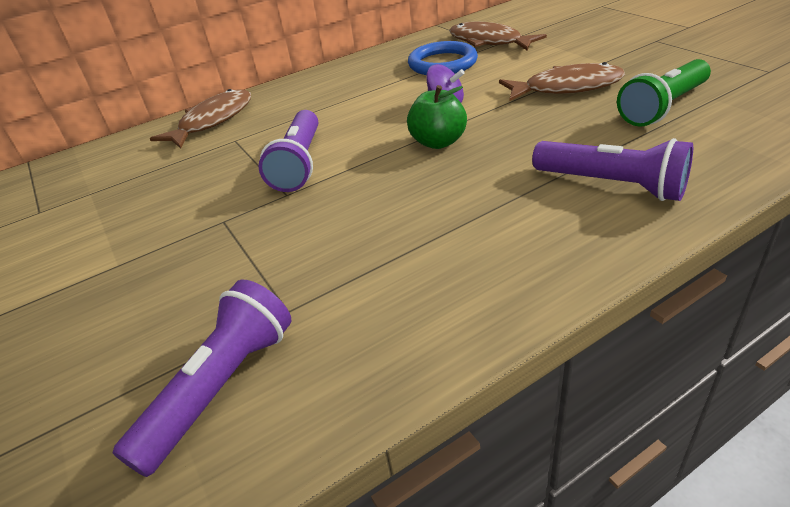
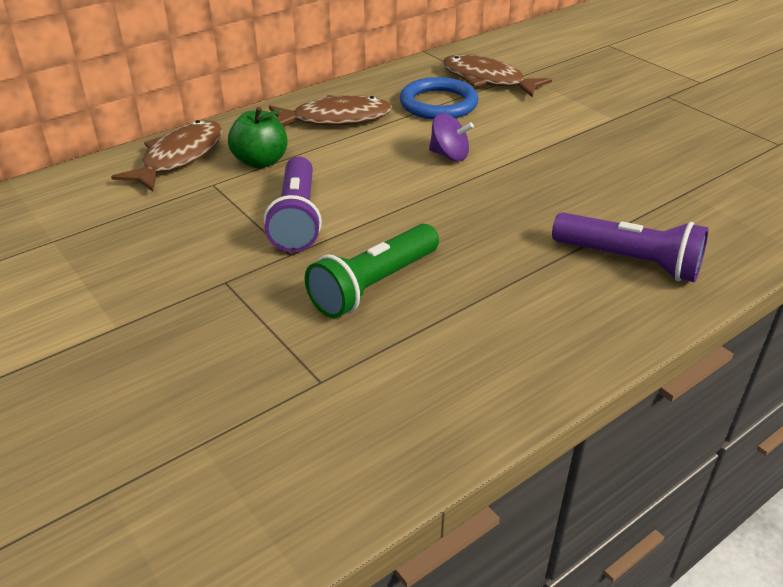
camera: 10 degrees left, 0 degrees up
(221, 388) = (270, 456): purple flashlight -> none
(438, 142) = (447, 202): green apple -> green apple (260, 161)
(567, 88) = (578, 147): brown fish -> brown fish (335, 119)
(663, 107) = (676, 178): green flashlight -> green flashlight (374, 285)

